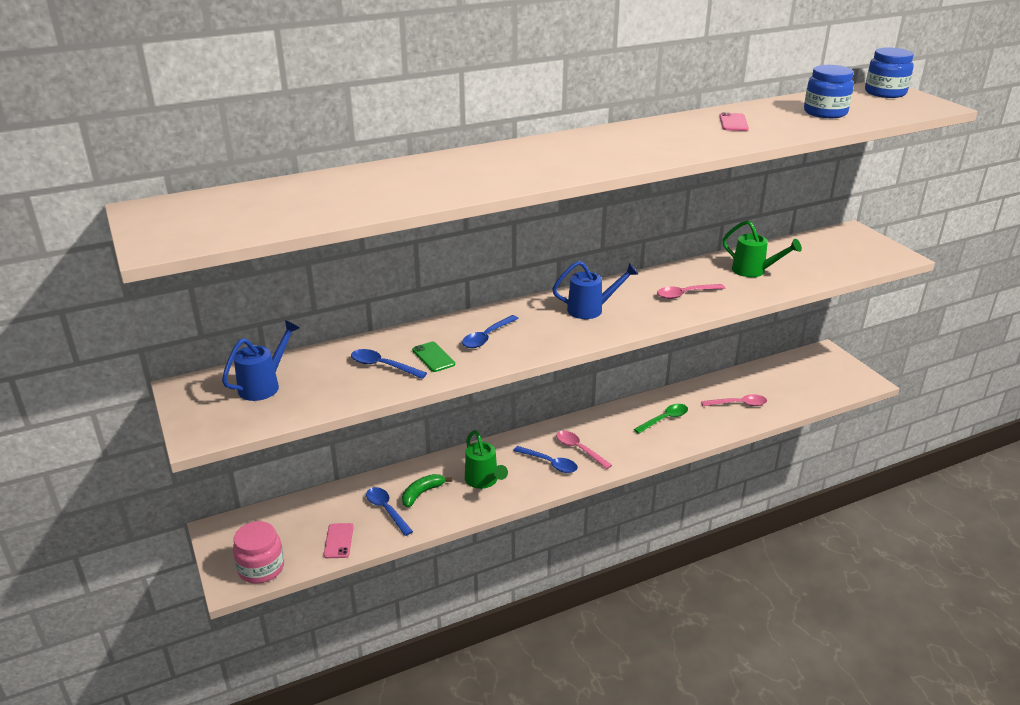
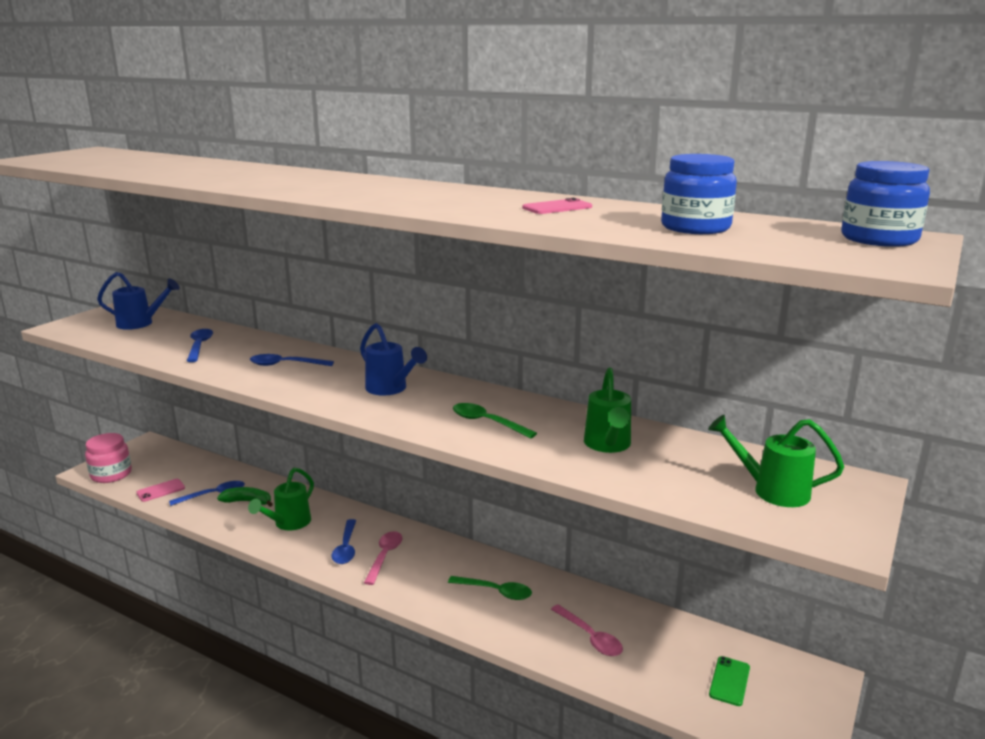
camera: 55 degrees right, 10 degrees down
(386, 510) = (213, 495): blue spoon -> blue spoon turned 45 degrees clockwise
(433, 357) = (230, 357): green phone -> green phone (729, 681)
(685, 294) = (487, 422): pink spoon -> green spoon
(842, 252) = (772, 491): none -> green watering can

